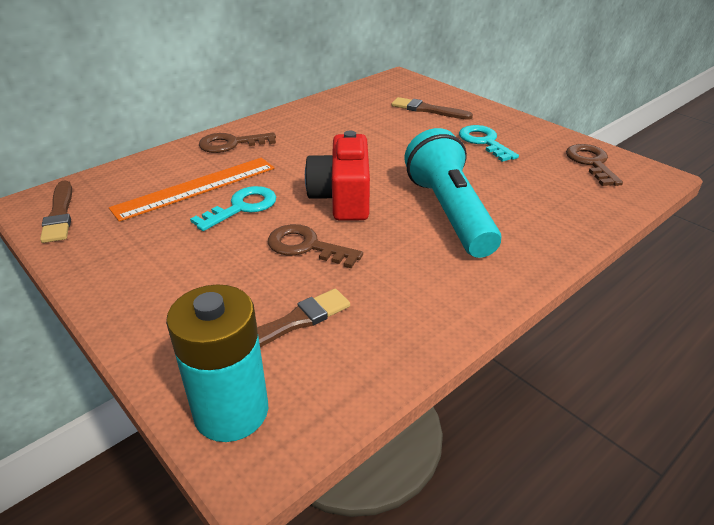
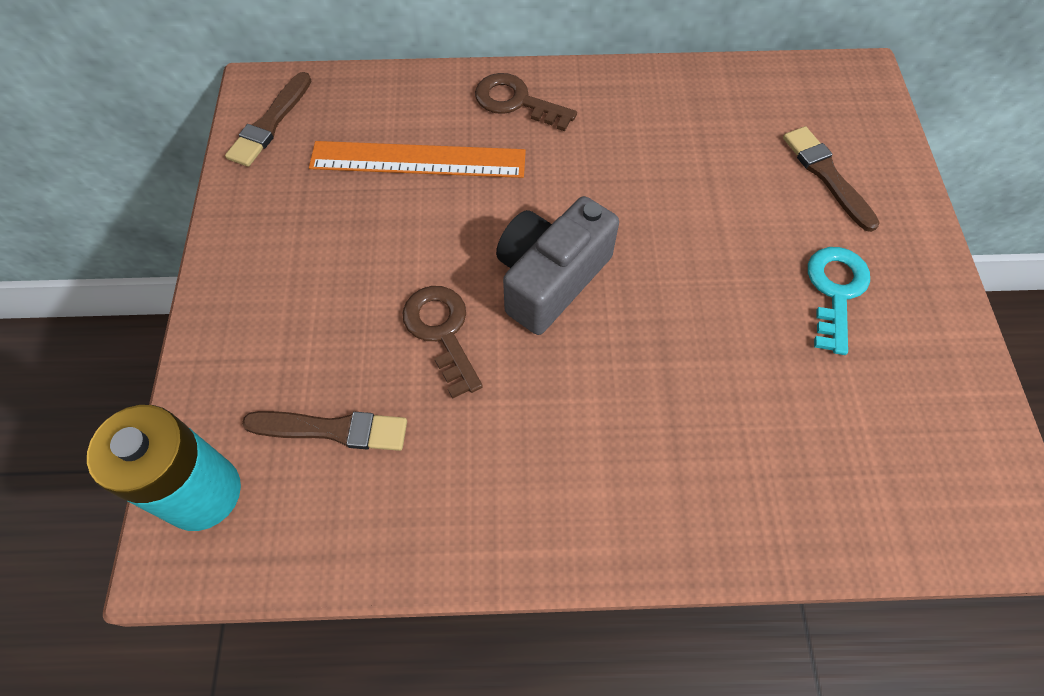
camera: 40 degrees right, 25 degrees up
(242, 207) = (434, 224): turquoise key -> none
(342, 197) = (550, 279): red camera -> grey camera
(449, 212) = (645, 389): turquoise flashlight -> none
(591, 163) = (947, 435): brown key -> none

